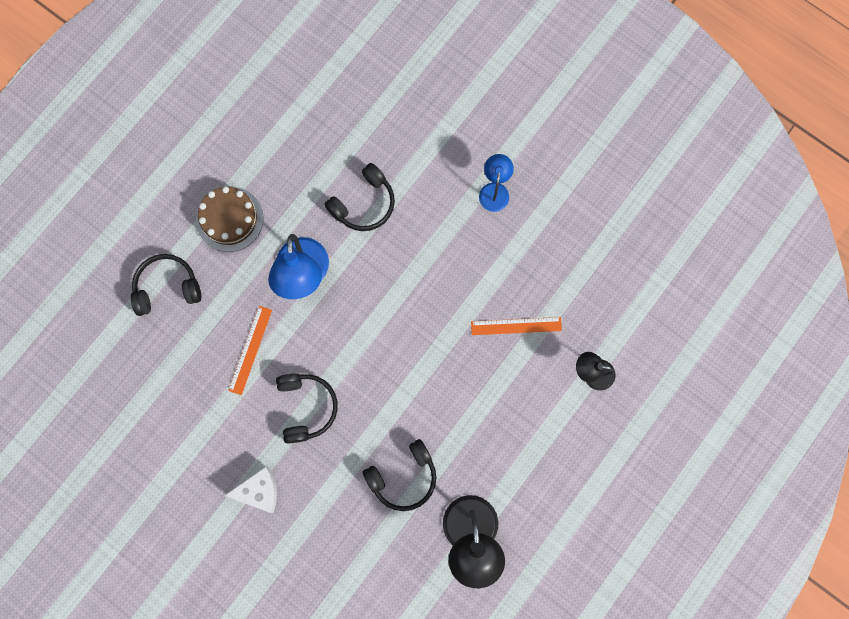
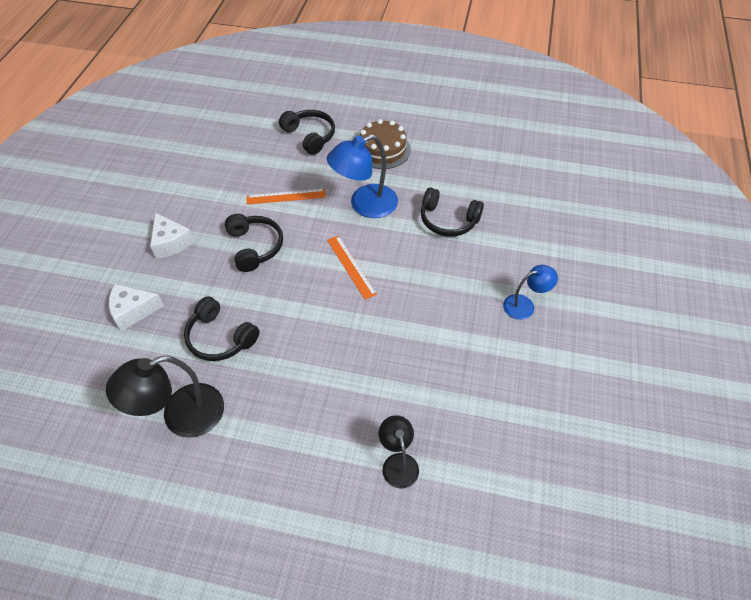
camera: 65 degrees right, 25 degrees down
(306, 407) = (255, 247): black headphones -> black headphones turned 75 degrees counterclockwise
(333, 551) = (133, 311): none -> white cheese
(516, 326) = (408, 372): orange ruler -> orange ruler (351, 266)

